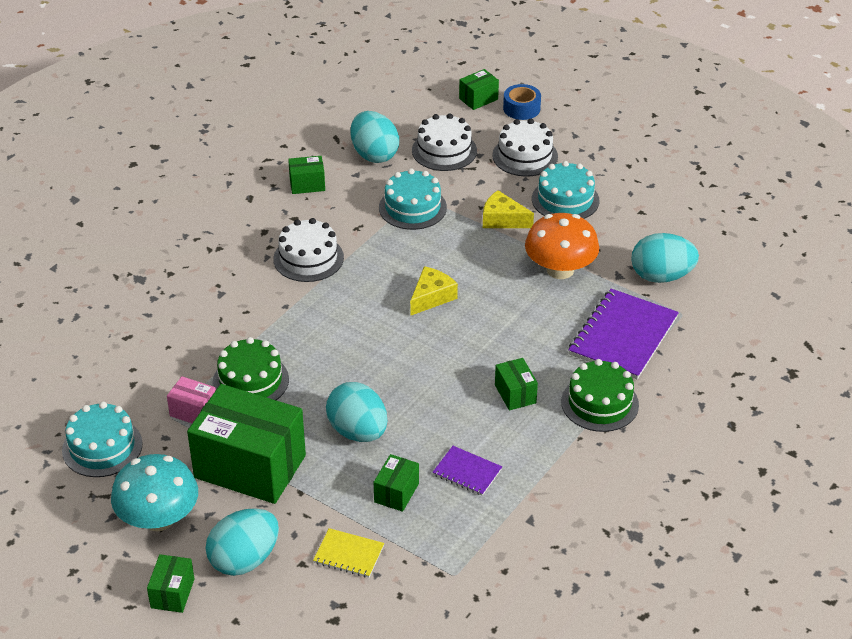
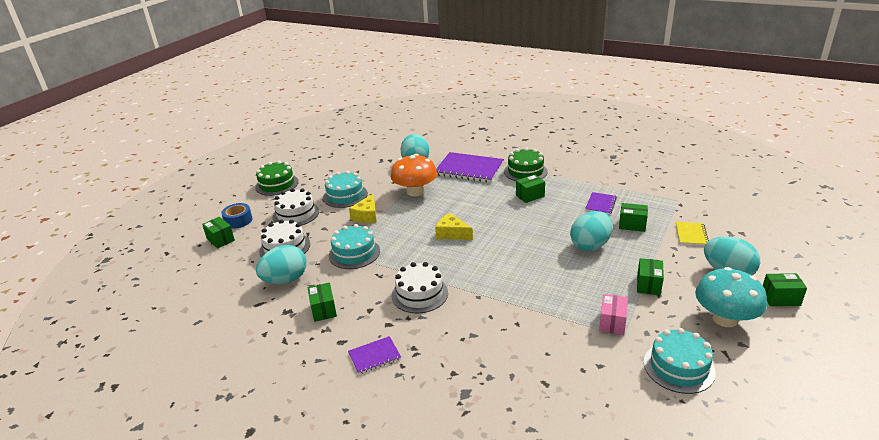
camera: 95 degrees left, 10 degrees down
(218, 220) = (374, 356): none -> purple notebook
(250, 381) = (566, 300): green cake -> green cake (277, 184)
(250, 466) = (648, 285): green box -> green box, size x0.44

